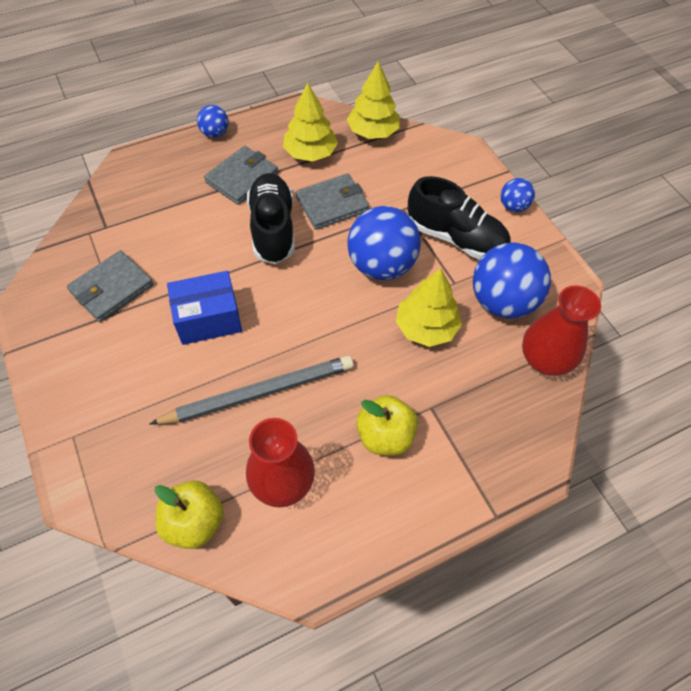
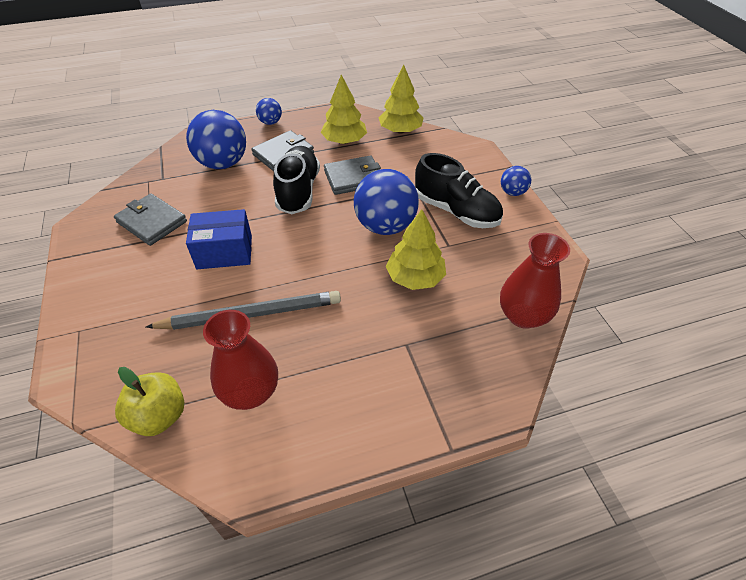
camera: 10 degrees right, 10 degrees down
(112, 288) = (152, 222): grey wallet -> grey wallet turned 75 degrees clockwise
(385, 436) = (357, 363): yellow apple -> none
(502, 302) = (490, 264): blue ball -> blue ball (223, 163)

